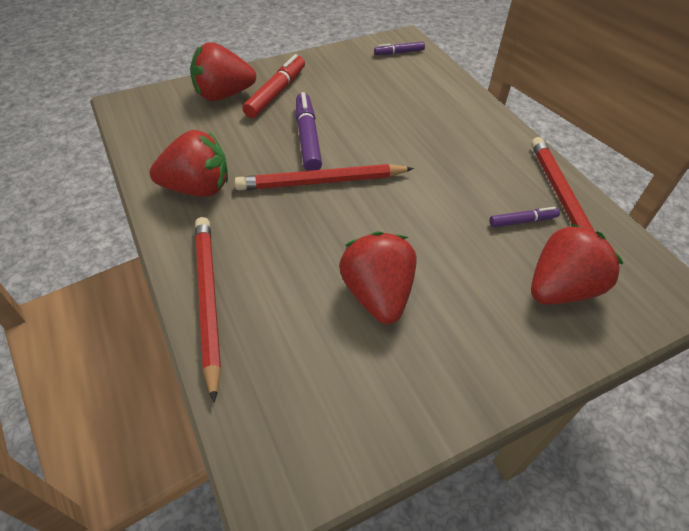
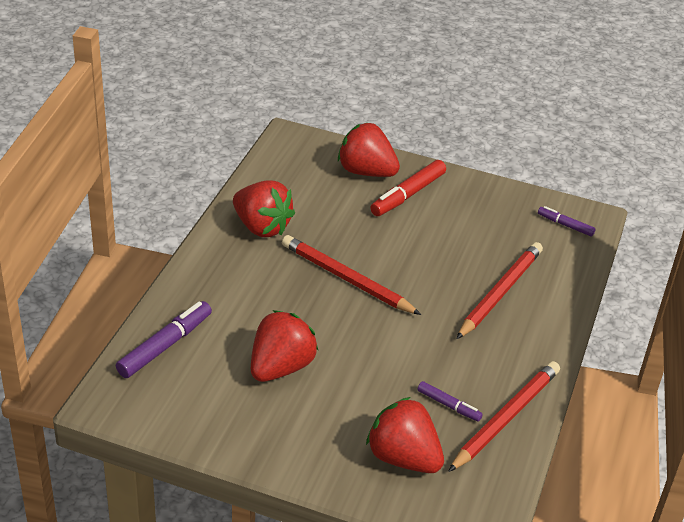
camera: 45 degrees right, 10 degrees down
(208, 300) = (184, 296): red pencil -> red pencil (500, 292)
(276, 93) = (407, 195): red marker -> red marker turned 150 degrees clockwise
(308, 138) = (382, 243): purple marker -> purple marker (165, 346)
(560, 288) = (403, 457): red strawberry -> red strawberry turned 150 degrees counterclockwise

